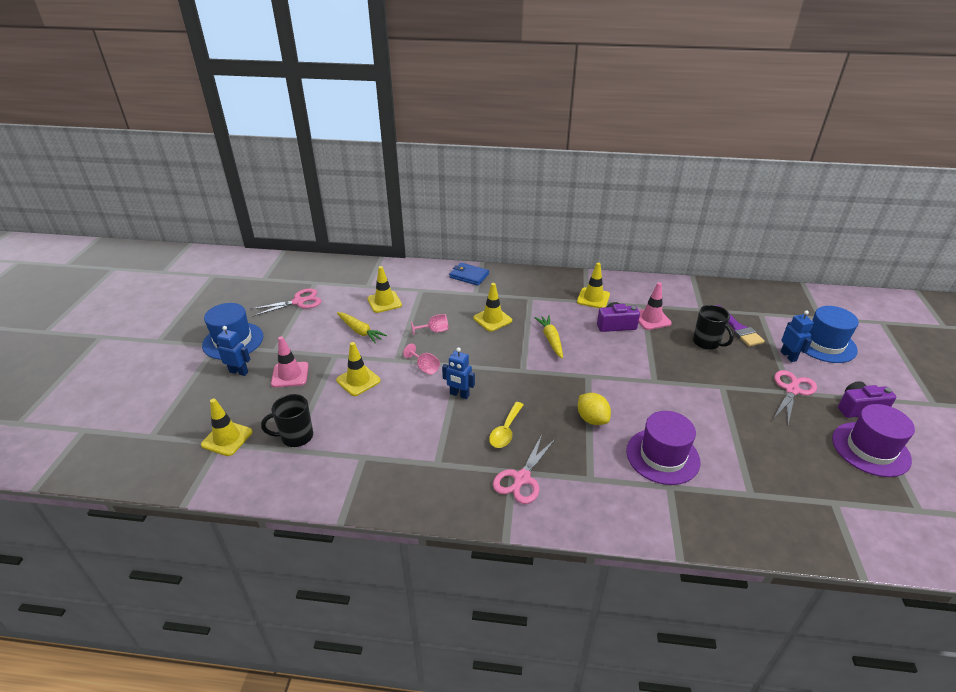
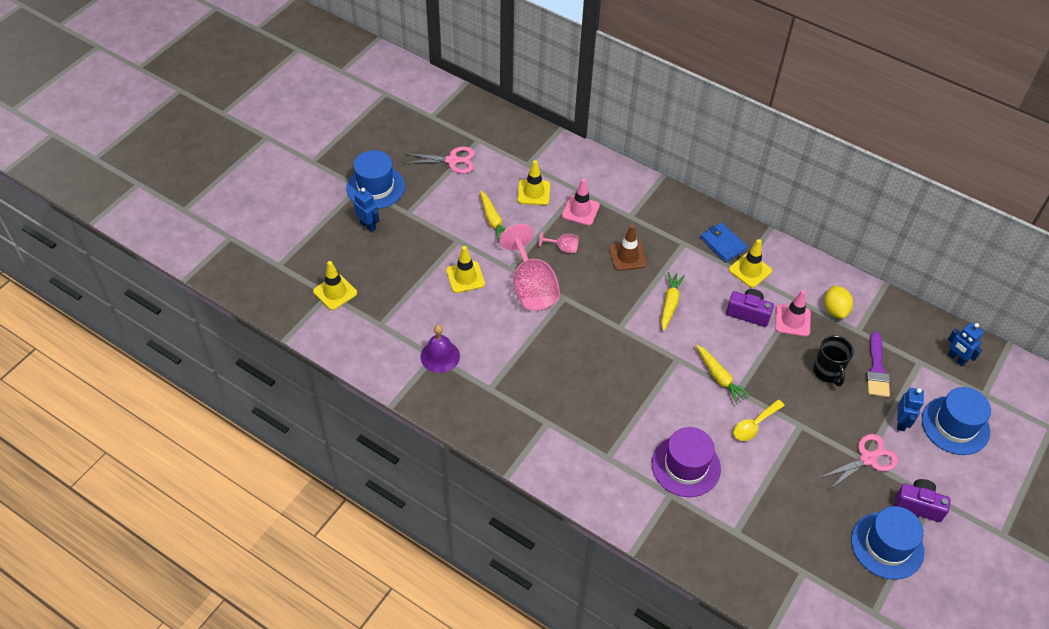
camera: 25 degrees right, 15 degrees up
(290, 375) = (409, 247): pink traffic cone -> pink traffic cone (580, 210)
(296, 437) = (389, 314): black mug -> none
(369, 454) = (440, 356): none -> purple bell
(425, 367) = (531, 287): pink goblet -> pink goblet, size x2.21
(459, 394) = (546, 329): blue robot -> blue robot (956, 359)
(469, 276) = (637, 189): blue wallet -> blue wallet (722, 244)
(492, 319) = (627, 256): yellow traffic cone -> brown traffic cone
(505, 431) = (564, 383): yellow spoon -> yellow spoon (754, 425)
(522, 478) = (551, 432): pink scissors -> none
(592, 419) = (649, 404): yellow lemon -> yellow lemon (835, 310)
(632, 376) = (719, 377): none -> yellow carrot
(870, 449) = (887, 545): purple hat -> blue hat

